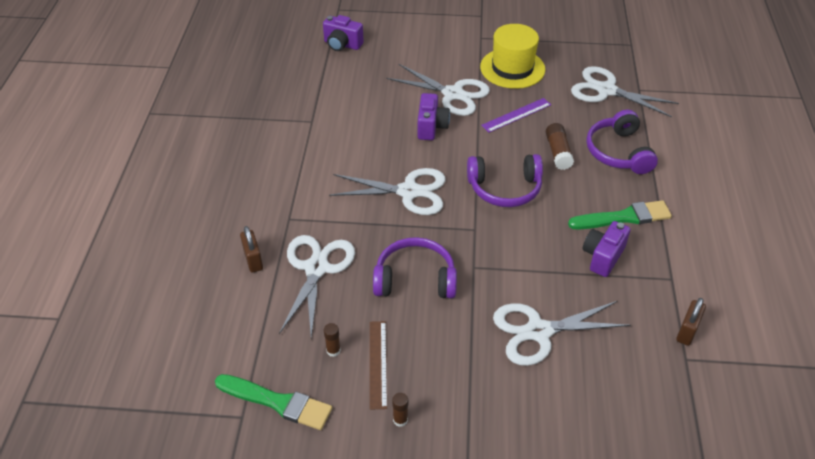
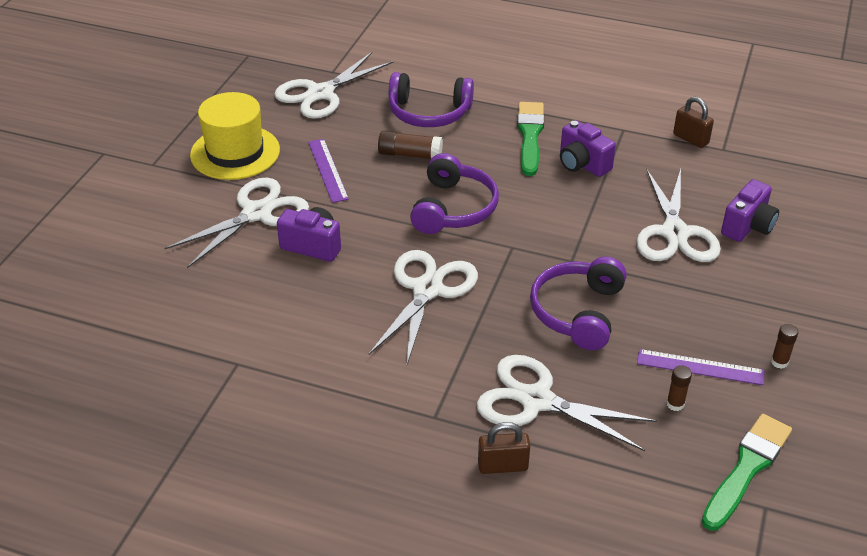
camera: 75 degrees left, 5 degrees down
(342, 45) = (72, 302): purple camera -> purple camera (747, 226)
(378, 363) = (700, 367): brown ruler -> purple ruler

